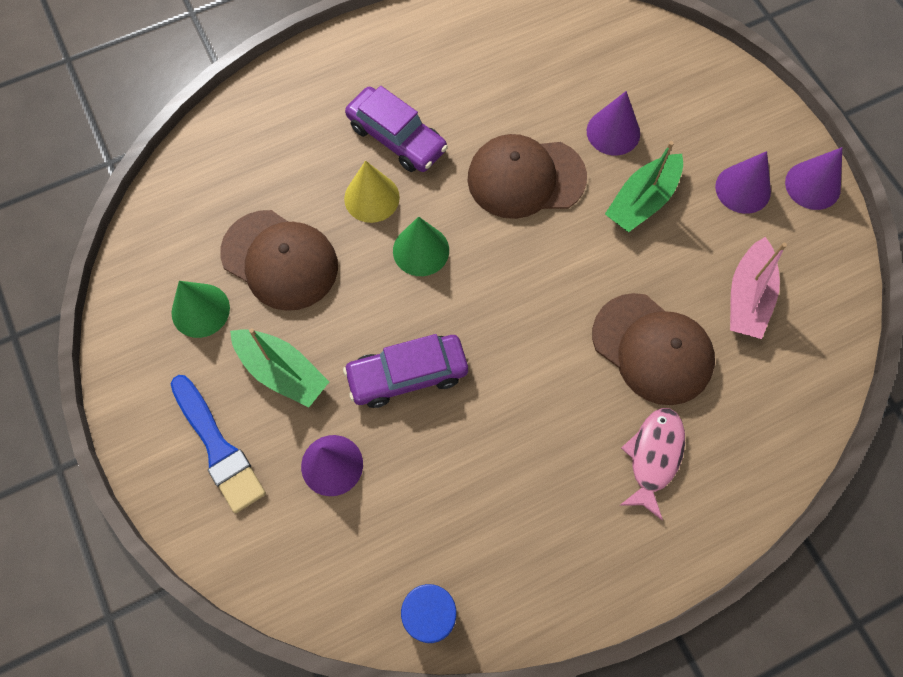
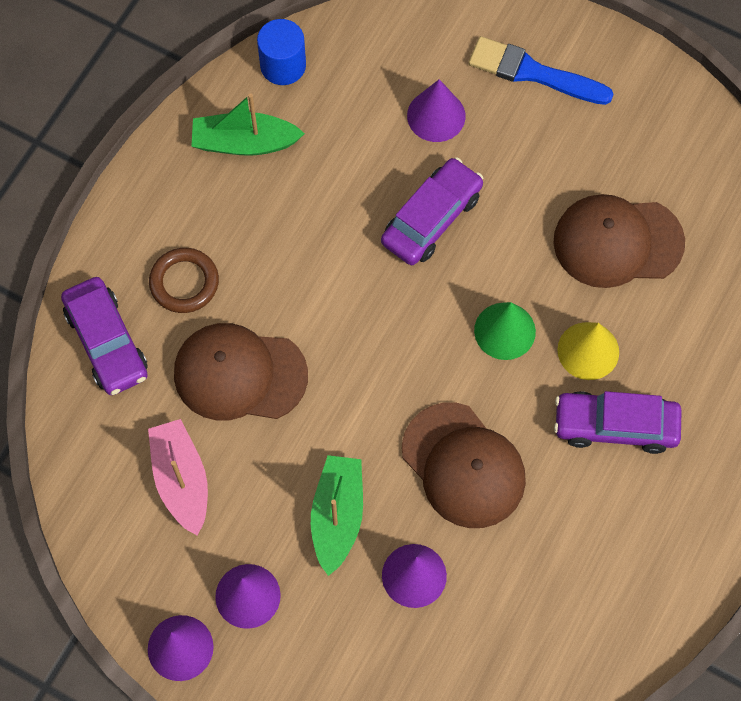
camera: 145 degrees right, 0 degrees up
(200, 310) = (643, 159): green cone -> none
(282, 371) = (534, 156): green boat -> green boat (245, 142)
(525, 178) = (463, 466): brown cap -> brown cap turned 90 degrees clockwise
(653, 457) = (184, 282): pink fish -> brown ring
(751, 447) = (106, 342): none -> purple car

